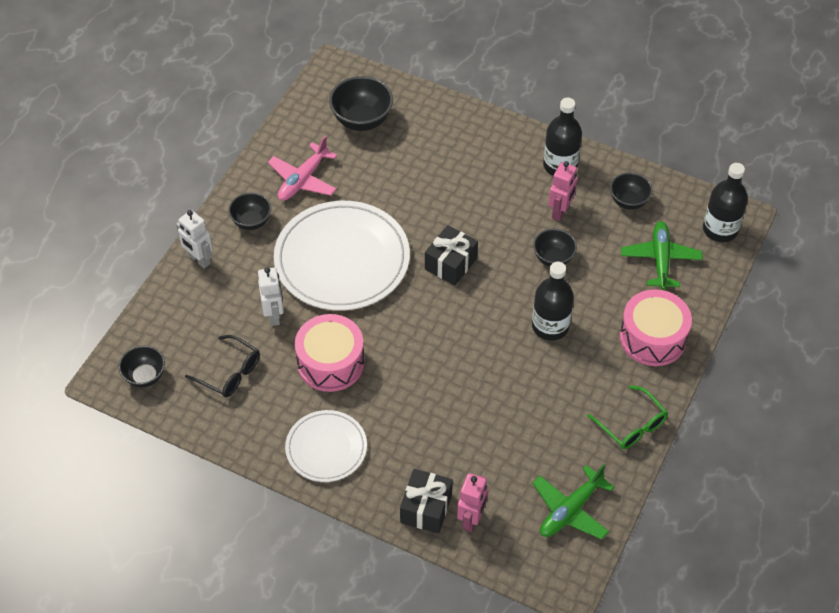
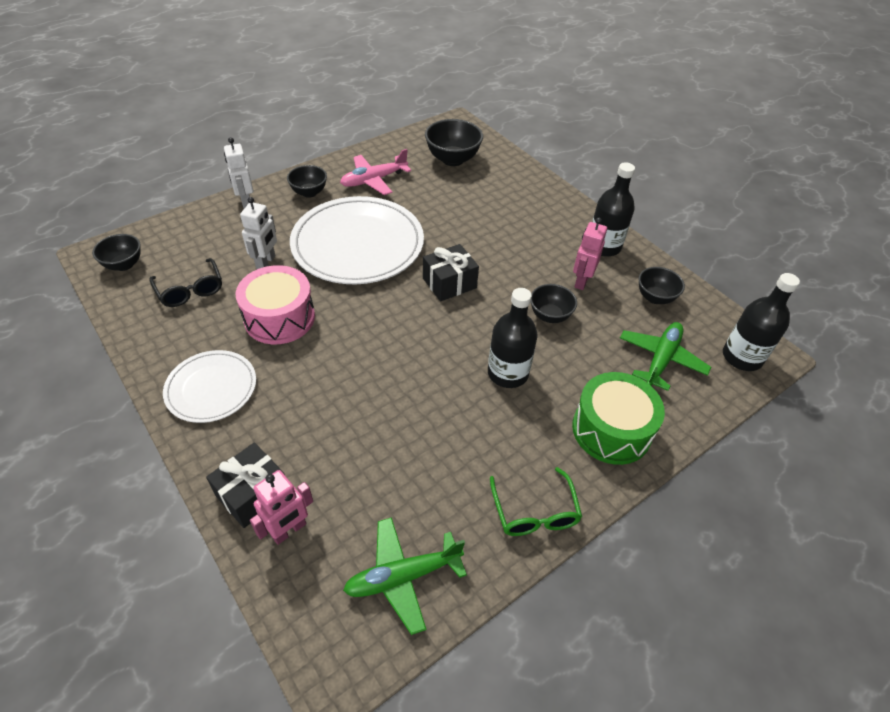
camera: 25 degrees right, 5 degrees down
(560, 211) = (581, 281): pink robot -> pink robot turned 150 degrees clockwise
(652, 338) = (611, 430): pink drum -> green drum

